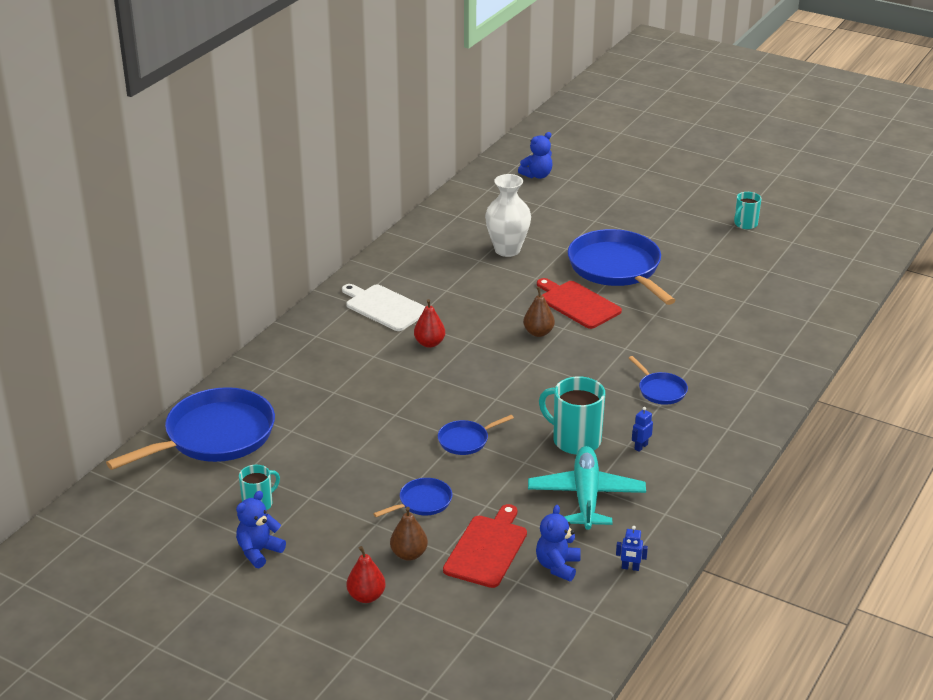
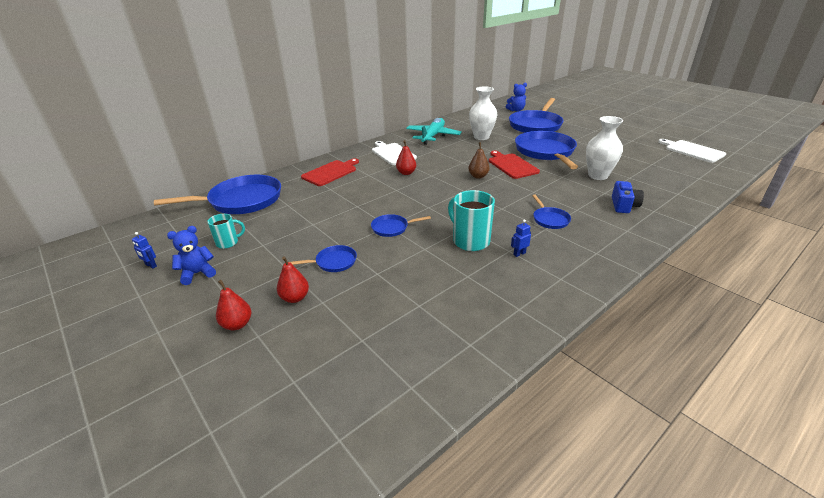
camera: 20 degrees right, 0 degrees up
(409, 554) = (295, 298): brown pear -> red pear
(487, 549) = (356, 306): red cutting board -> red cutting board (331, 172)
(557, 566) = (404, 334): blue teddy bear -> none
(582, 210) = (535, 125): none -> blue pan
(586, 496) = (458, 282): turquoise plane -> turquoise plane (433, 136)
(630, 568) = (467, 351): blue robot -> blue robot (151, 266)
(702, 305) = (598, 176): none -> white vase
(745, 224) = (639, 140): turquoise mug -> none
(745, 352) = (624, 205): none -> blue camera
(819, 236) = (692, 151): none -> white cutting board

